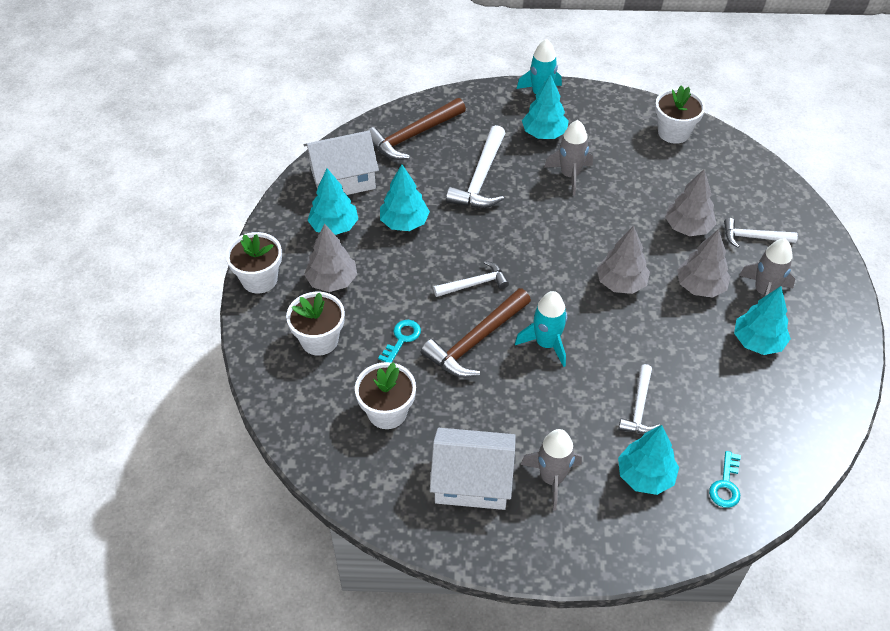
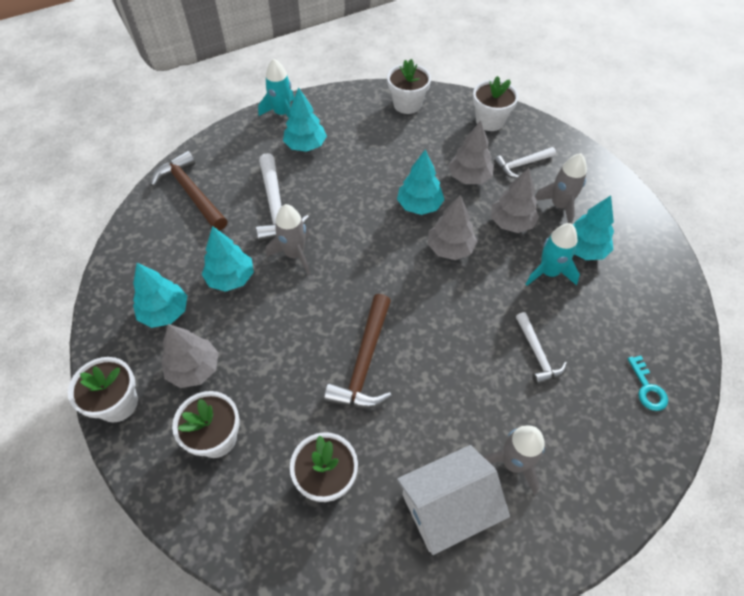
camera: 30 degrees left, 5 degrees up
(343, 179) = (147, 261): white house -> none
(402, 339) = (296, 395): turquoise key -> none
(413, 136) = (191, 193): brown hammer -> brown hammer turned 120 degrees clockwise
(474, 284) = (329, 308): white hammer -> none
(546, 344) = (426, 334): turquoise rocket -> turquoise rocket (549, 272)
(570, 175) = (349, 173): grey rocket -> grey rocket (294, 254)
(645, 476) = (583, 415): turquoise tree -> turquoise tree (419, 205)
(751, 182) = (490, 121): none -> white flower pot

